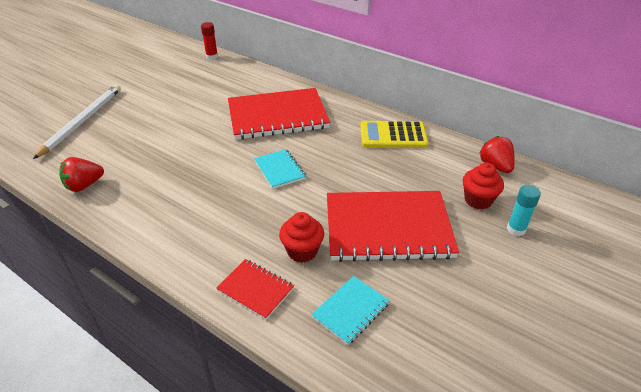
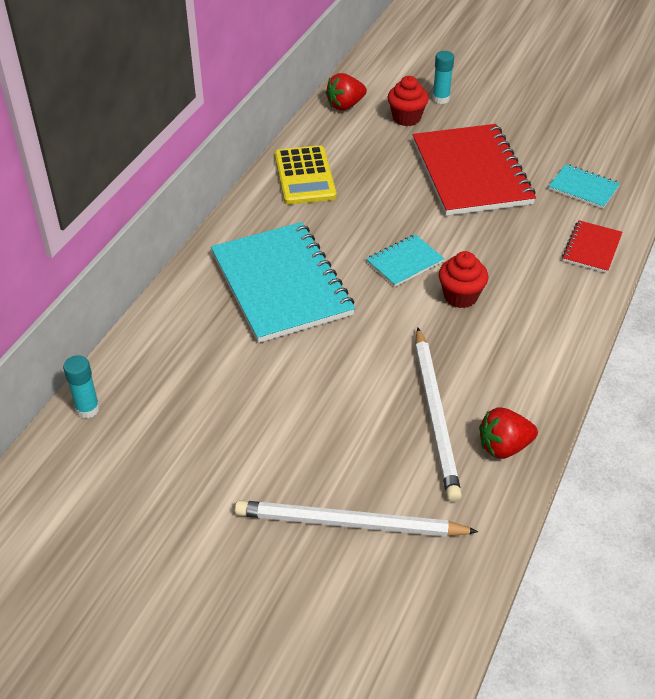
camera: 100 degrees left, 5 degrees up
(84, 185) = (504, 447): red strawberry -> red strawberry turned 120 degrees clockwise
(130, 161) = (435, 415): none -> white pencil
(212, 57) = (87, 409): red glue stick -> turquoise glue stick
(277, 116) = (281, 284): red notebook -> turquoise notebook
(302, 251) = (529, 225): red cupcake -> red cupcake (460, 296)

